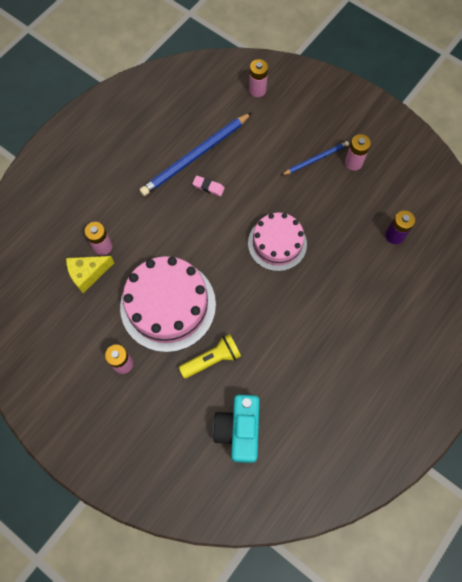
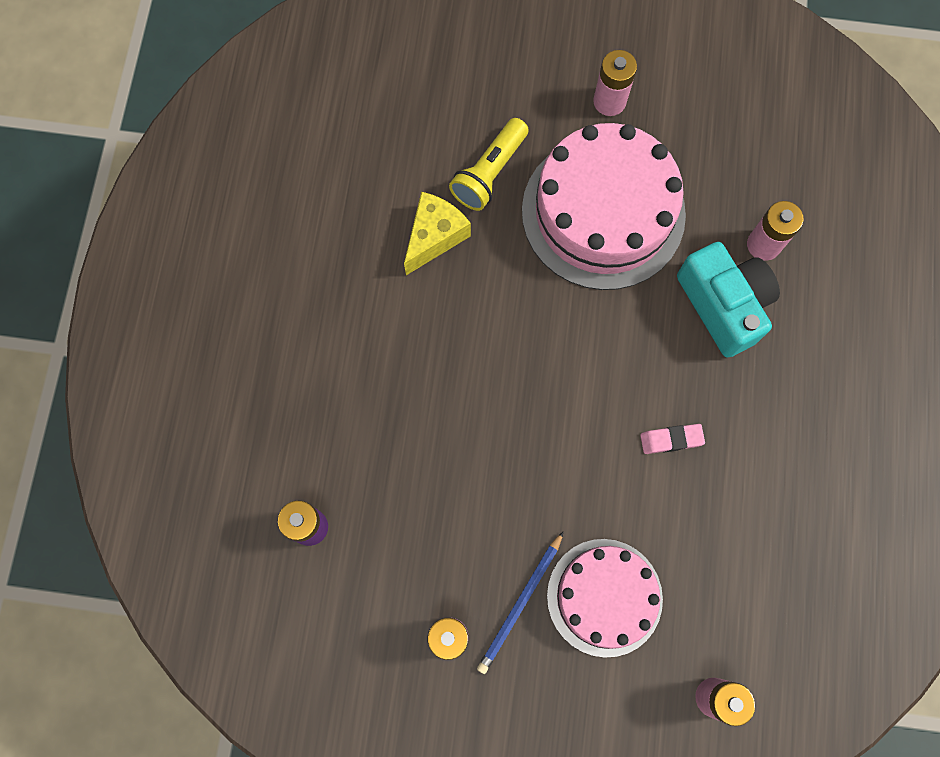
camera: 150 degrees right, 5 degrees up
(88, 274) = (752, 193): yellow cheese -> yellow cheese (434, 237)
(195, 156) = (731, 485): blue pencil -> none
(239, 430) = (396, 104): turquoise camera -> turquoise camera (723, 305)
(277, 243) = (497, 402): pink cake -> pink cake (604, 597)

